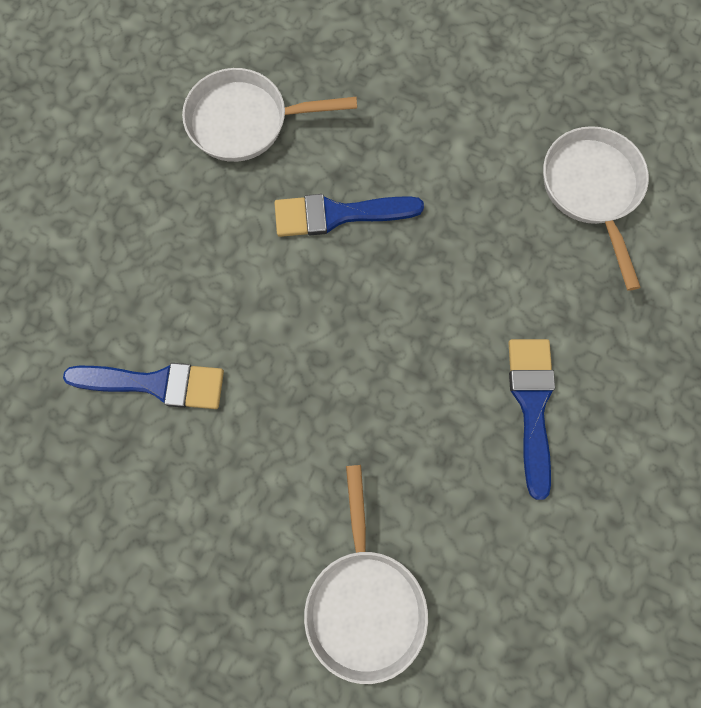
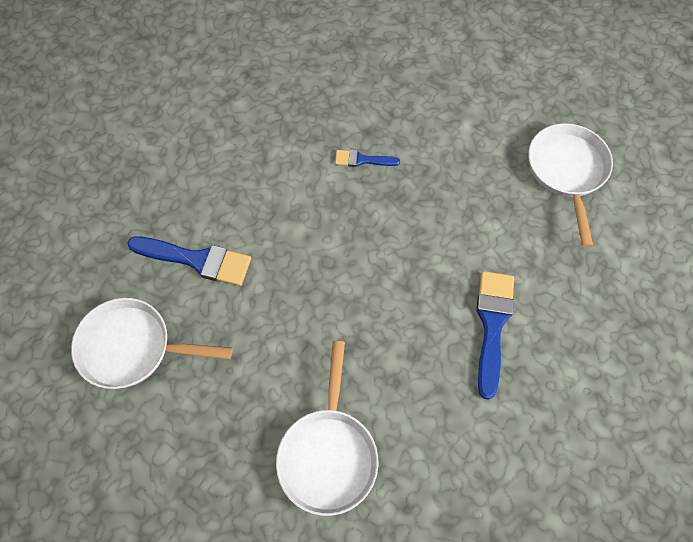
camera: 10 degrees right, 10 degrees down
(245, 121) = (304, 84): white pan -> white pan (132, 347)
(338, 215) = (362, 160): blue brush -> blue brush, size x0.55

